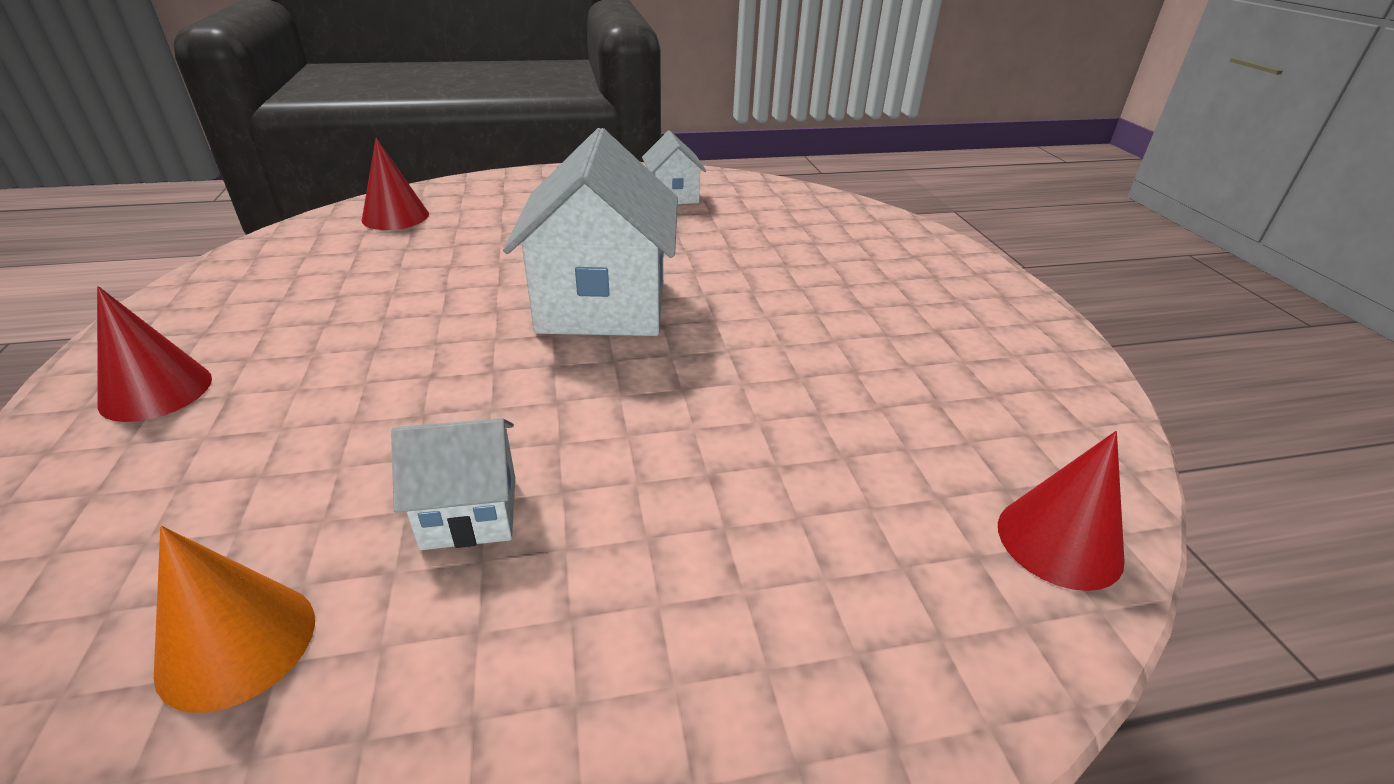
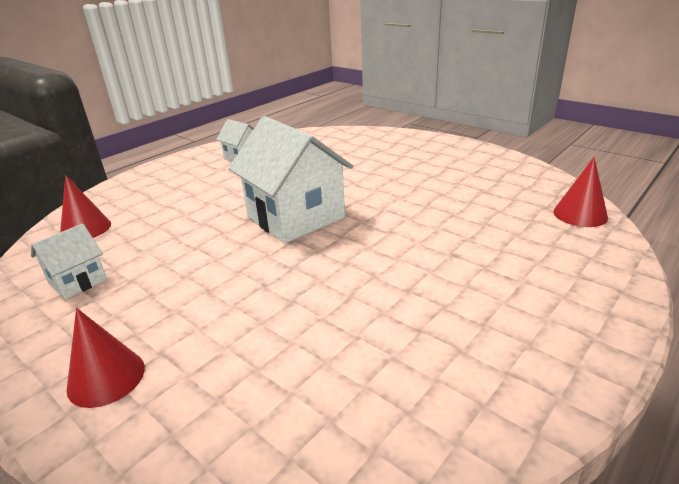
camera: 35 degrees left, 5 degrees down
(237, 644) = (378, 421): orange cone -> none
(469, 512) = (386, 319): white house -> white house (77, 281)

